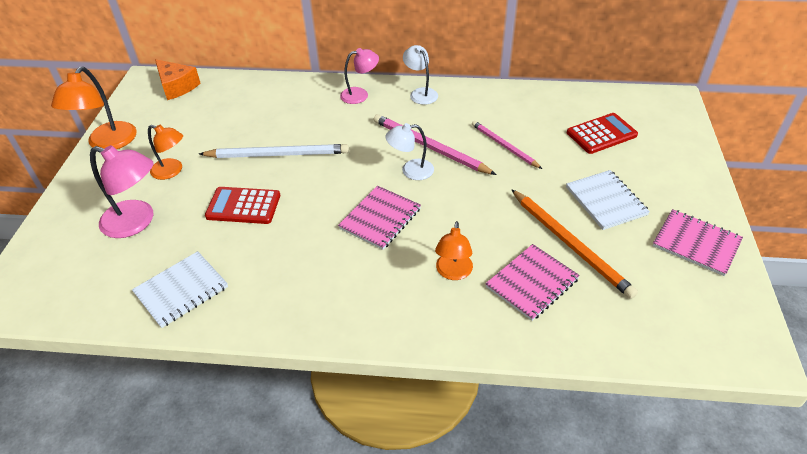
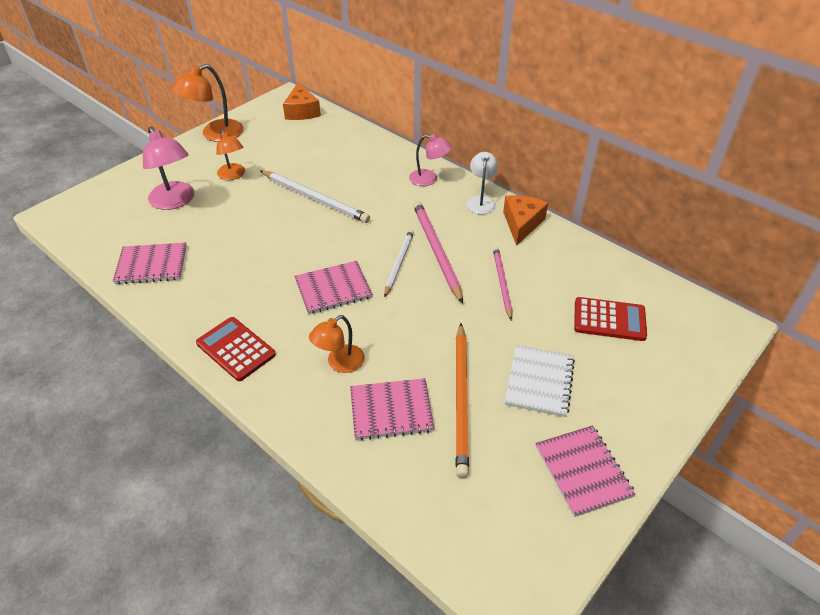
camera: 35 degrees right, 0 degrees up
(181, 290) = (151, 265): white notebook -> pink notebook
(243, 206) = (251, 226): red calculator -> red calculator (236, 349)
(410, 171) = (399, 263): white lamp -> white pencil
(470, 96) = (521, 224): none -> orange cheese

